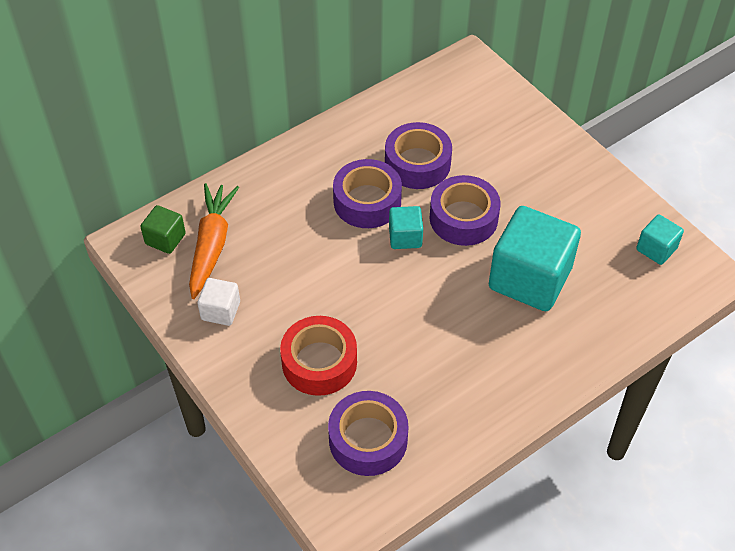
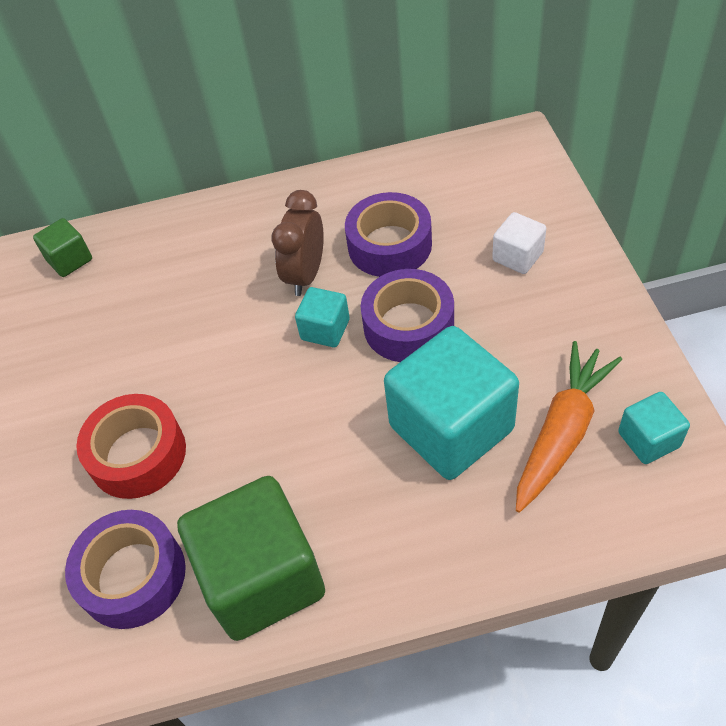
camera: 30 degrees right, 0 degrees up
(211, 245) = (110, 280): orange carrot -> orange carrot (561, 433)
(220, 311) = (73, 357): white cube -> white cube (517, 256)
(367, 201) = (306, 275): purple tape -> brown clock
(458, 410) = (262, 578): none -> green cube

